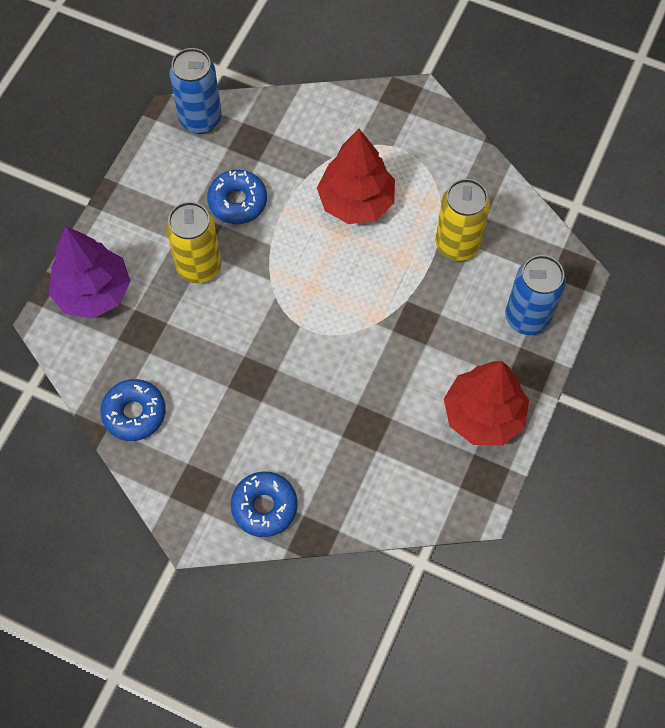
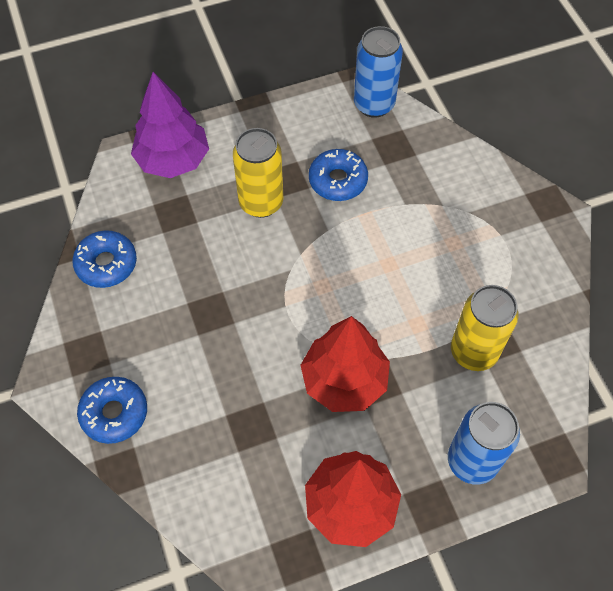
camera: 45 degrees right, 5 degrees down
(356, 202) = (426, 252): red tree -> red tree (344, 381)

